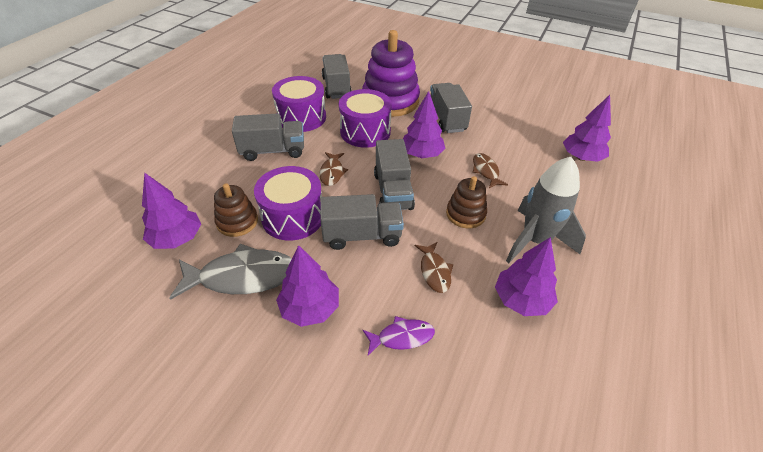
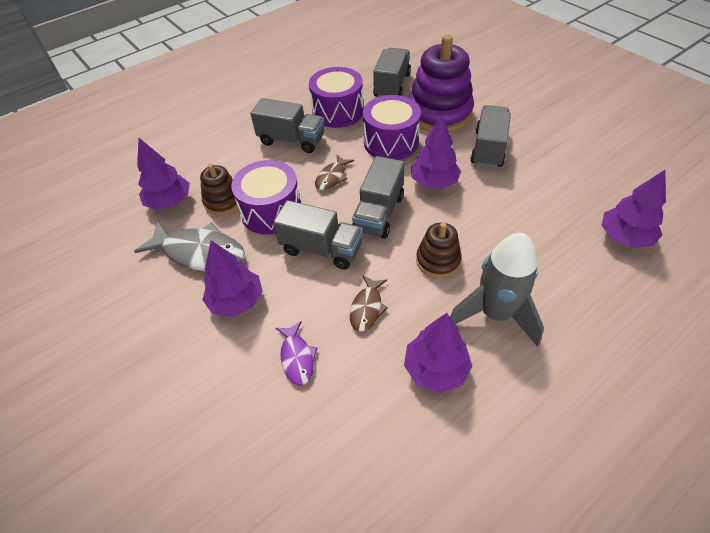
camera: 30 degrees right, 5 degrees up
(402, 337) = (297, 357): purple fish -> purple fish turned 60 degrees clockwise
(486, 171) = (493, 220): brown fish -> none

